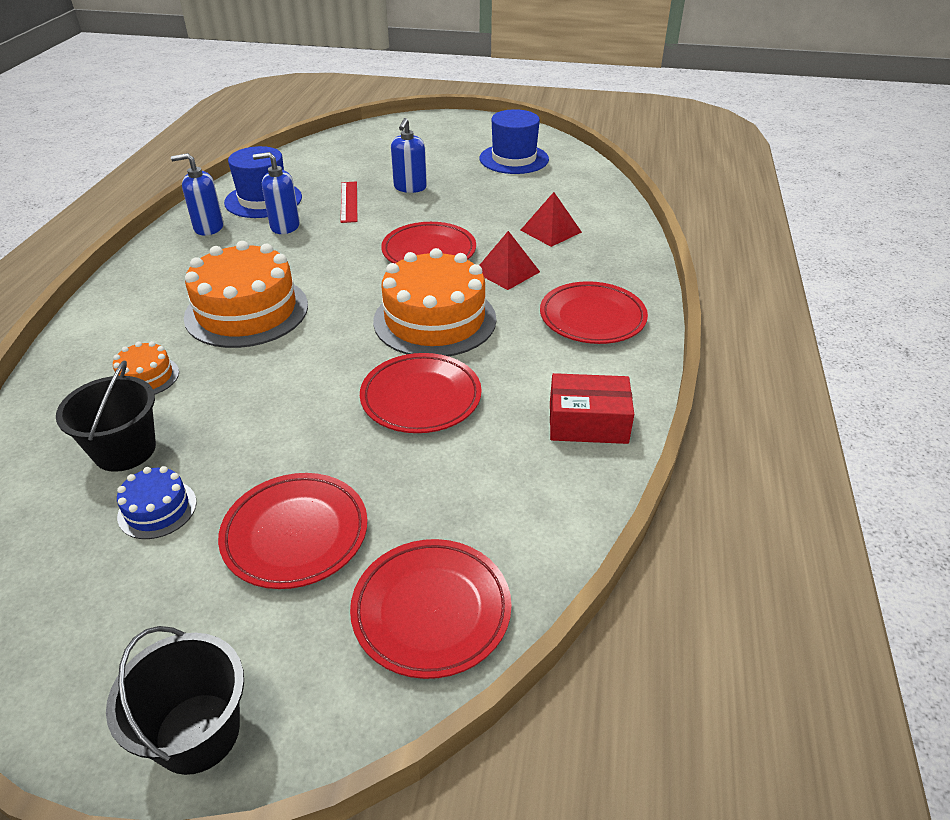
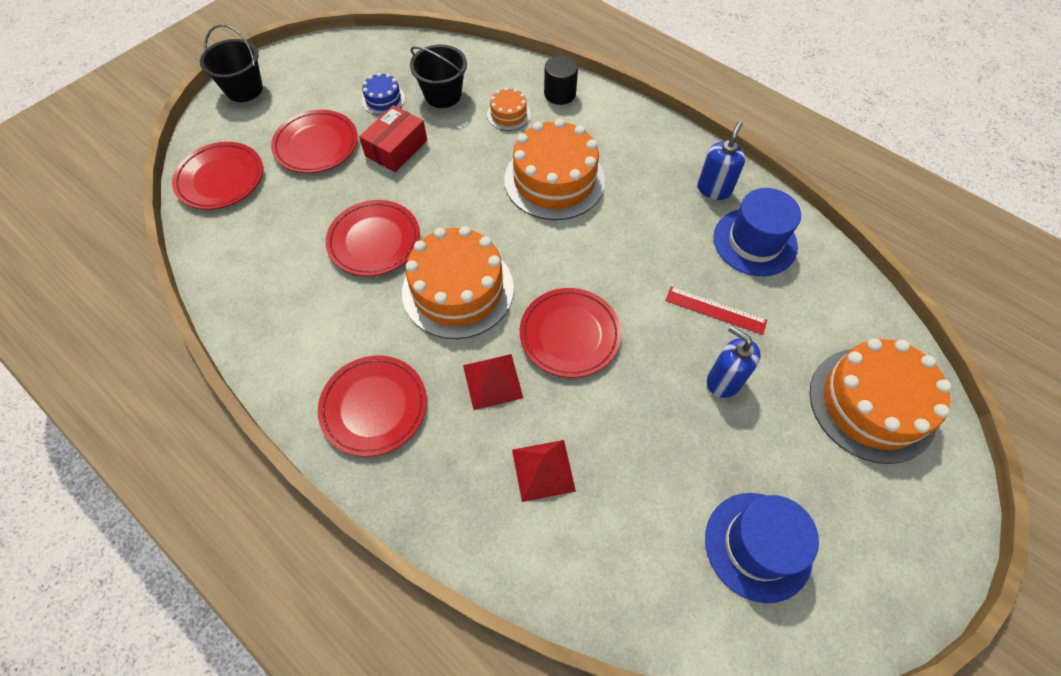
camera: 120 degrees right, 20 degrees up
(89, 351) = (560, 94): none -> black cylinder
(285, 226) = (686, 242): blue soap dispenser -> none
(381, 144) = (872, 404): none -> orange cake
(588, 423) = (269, 323): red box -> red box (396, 148)

